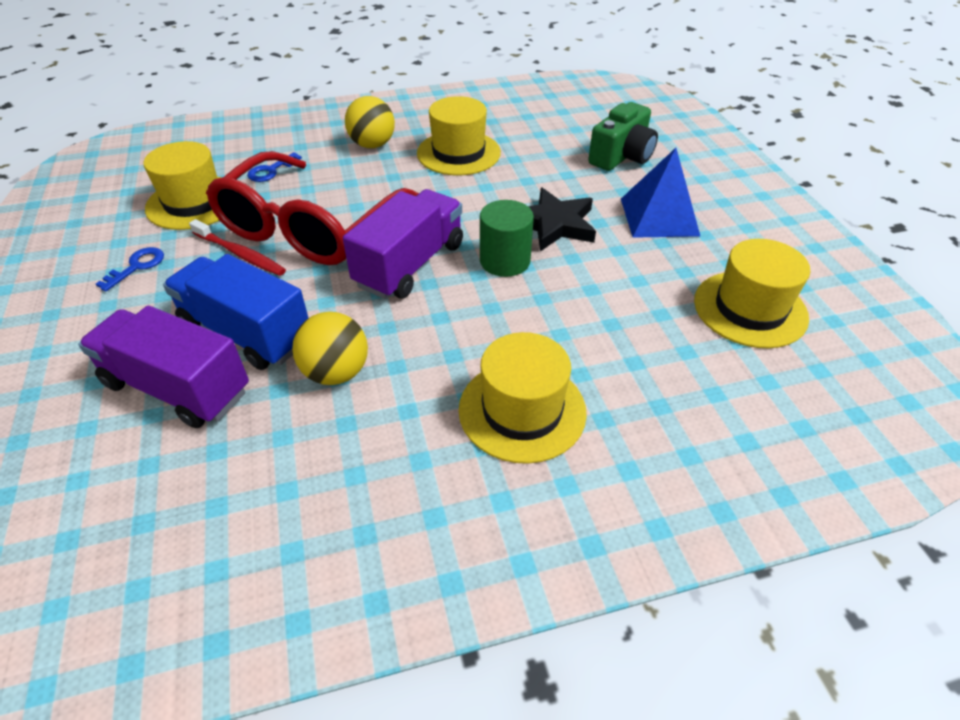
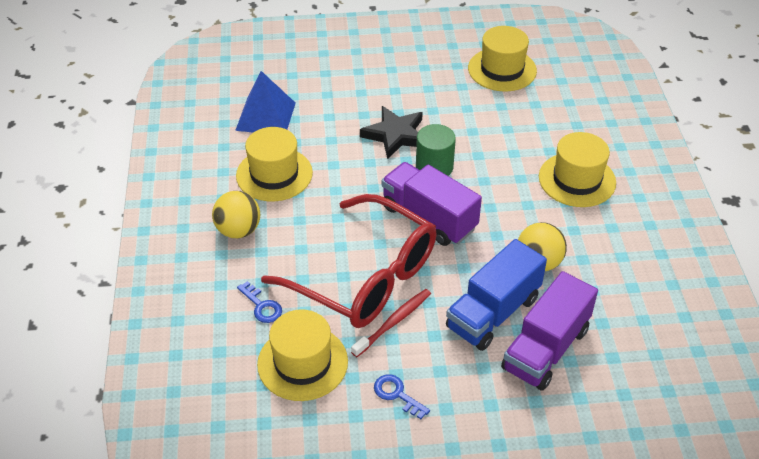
camera: 80 degrees left, 0 degrees up
(622, 156) = (312, 82): green camera -> none
(659, 217) = (399, 82): blue pyramid -> blue pyramid (266, 116)

